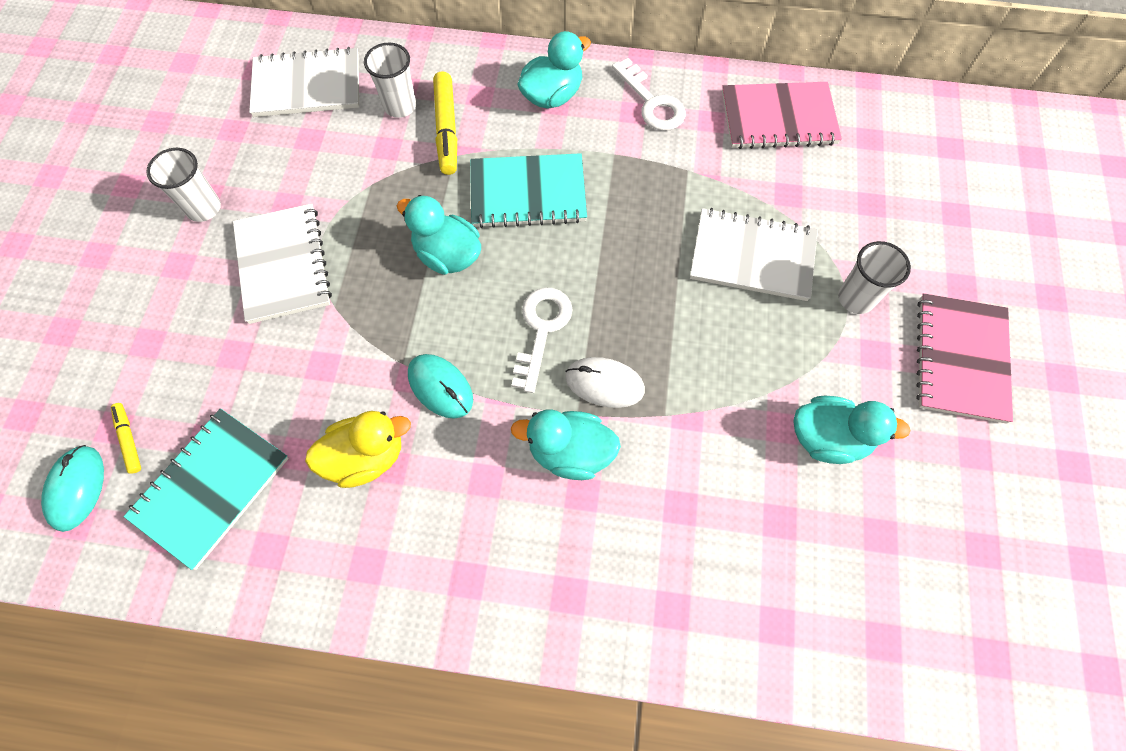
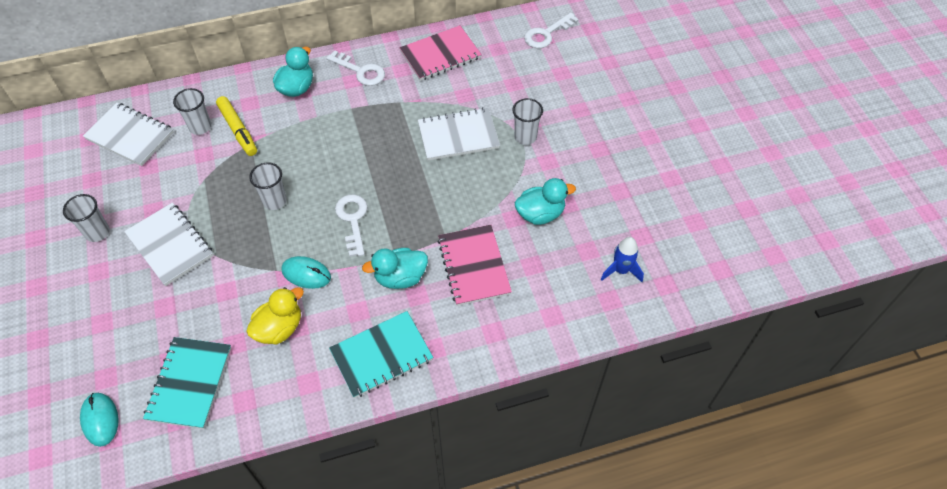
camera: 25 degrees left, 10 degrees down
(129, 439) = (120, 379): yellow marker -> none
(307, 86) = (130, 136): white notebook -> white notebook turned 60 degrees clockwise
(447, 255) = (274, 201): turquoise duck -> white cup
(528, 193) = (308, 148): turquoise notebook -> turquoise notebook (381, 355)
(604, 383) = (403, 234): white mouse -> none
(924, 596) = (621, 270): none -> blue rocket
(957, 141) = (546, 34): none -> white key
(960, 359) = (593, 147): pink notebook -> pink notebook (474, 266)

